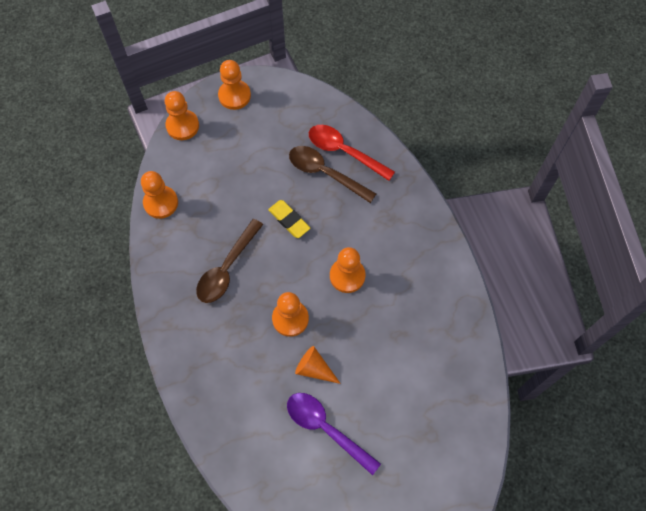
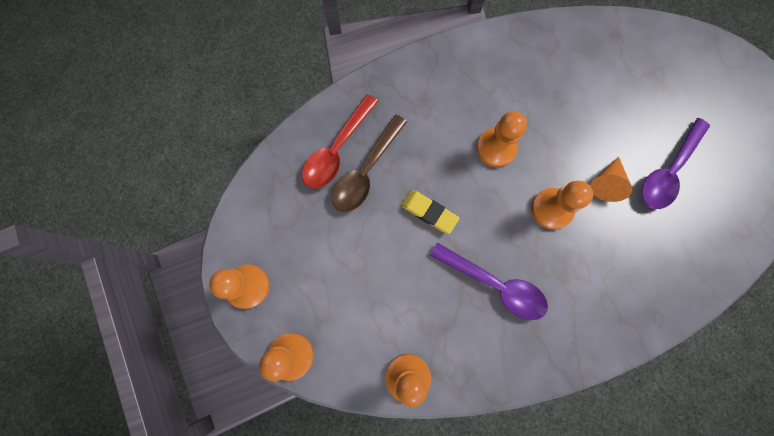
camera: 90 degrees left, 10 degrees up
(227, 268) = (494, 284): brown spoon -> purple spoon
(289, 220) = (429, 212): yellow eraser -> yellow eraser turned 75 degrees clockwise

